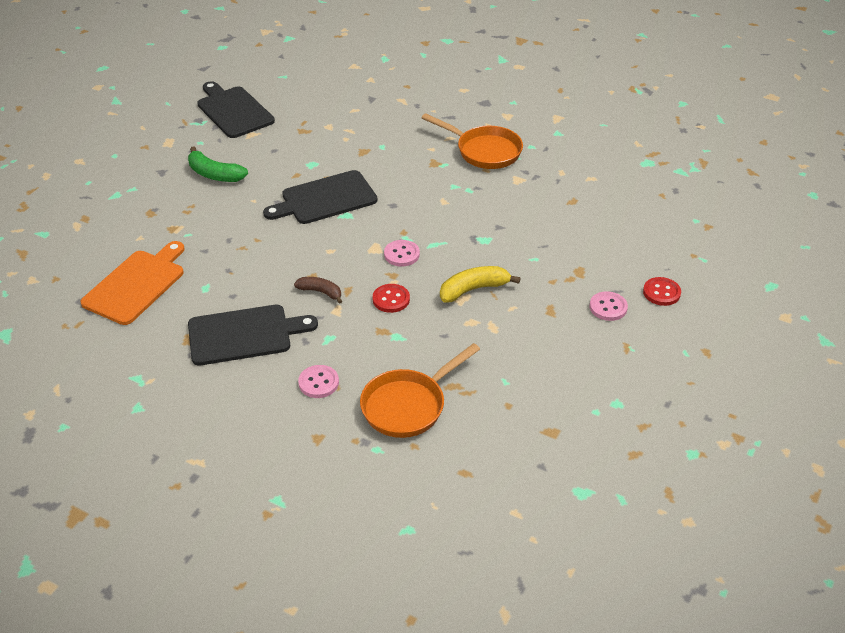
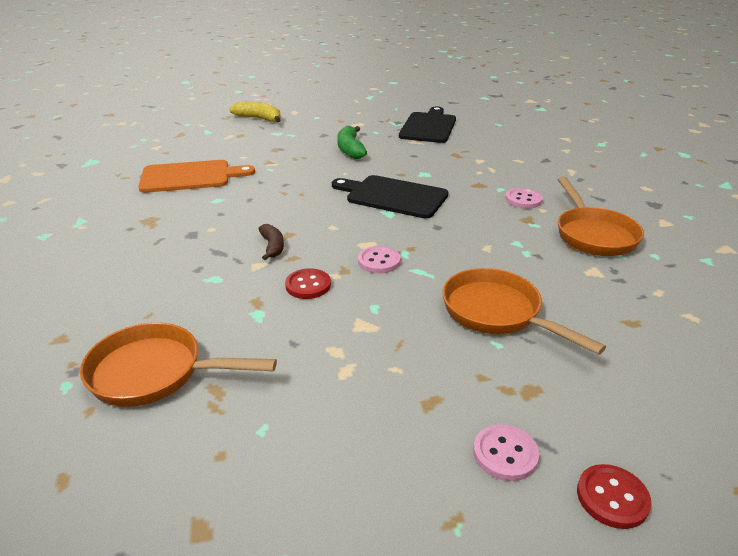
camera: 50 degrees right, 10 degrees down
(244, 335) = (176, 238): black cutting board -> none
(318, 383) = (144, 302): pink button -> pink button (523, 200)
(473, 289) = (388, 326): yellow banana -> yellow banana (259, 119)
(510, 241) = (497, 313): none -> orange pan

